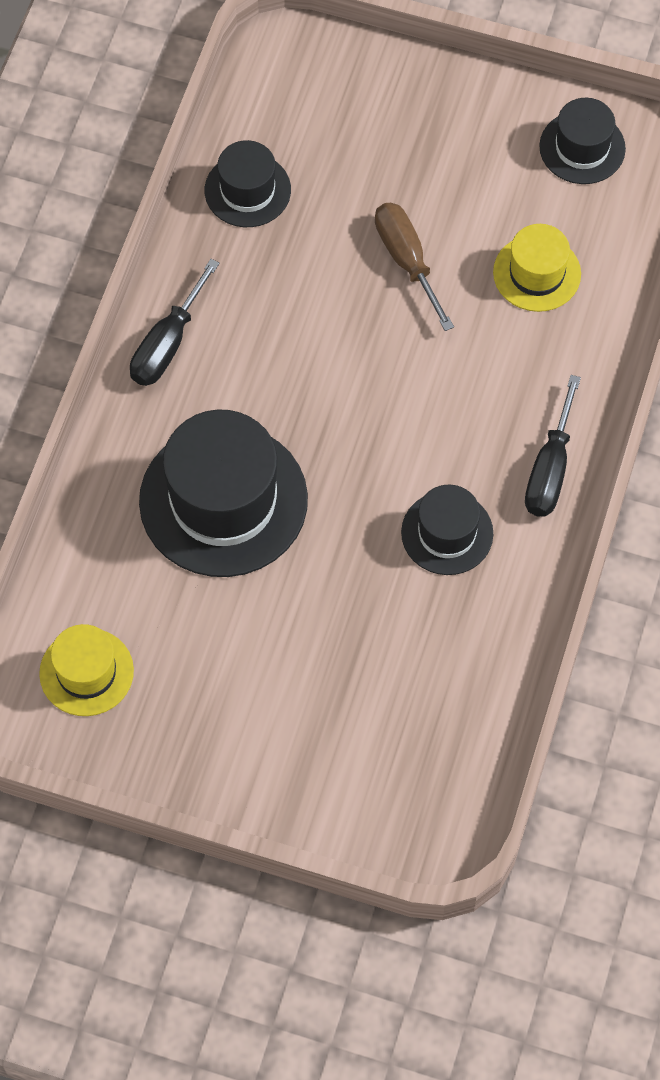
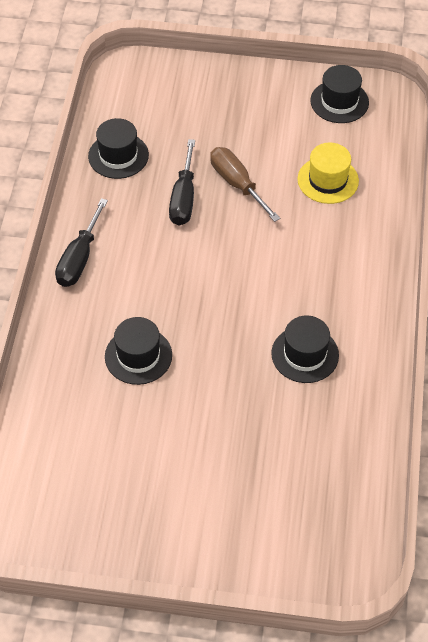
camera: 10 degrees left, 10 degrees down
(86, 672) = (56, 491): yellow hat -> none
(223, 500) = (138, 356): black hat -> black hat, size x0.54
(550, 469) = (367, 302): black screwdriver -> black screwdriver (183, 198)

